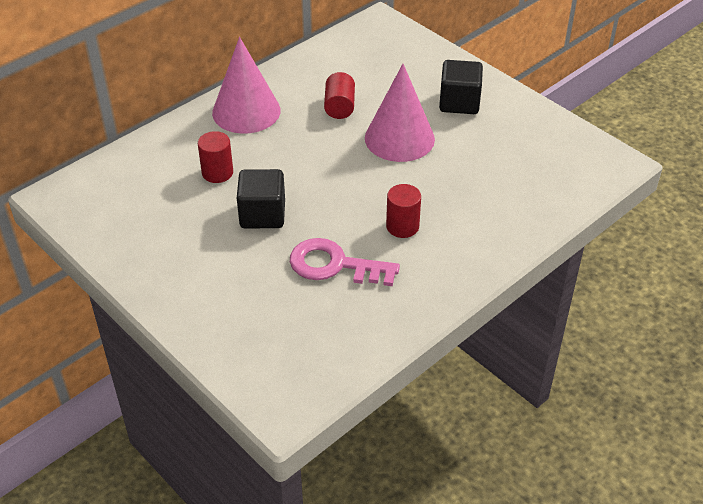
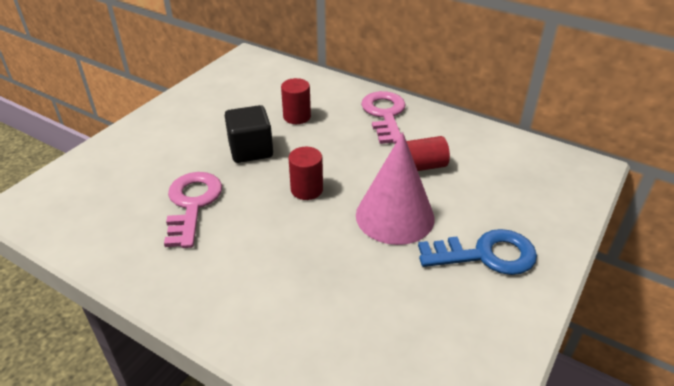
camera: 75 degrees right, 5 degrees down
(246, 111) = (384, 115): pink cone -> pink key
(402, 226) = (255, 241): red cylinder -> red cylinder (306, 190)
(459, 102) = (485, 255): black cube -> blue key

